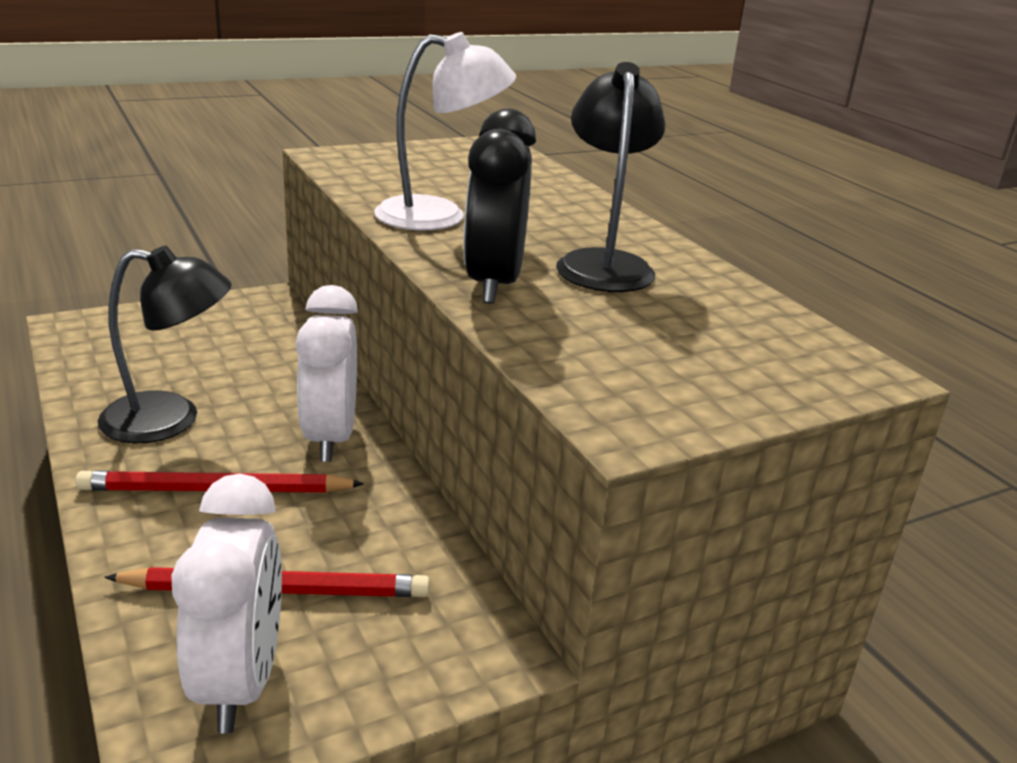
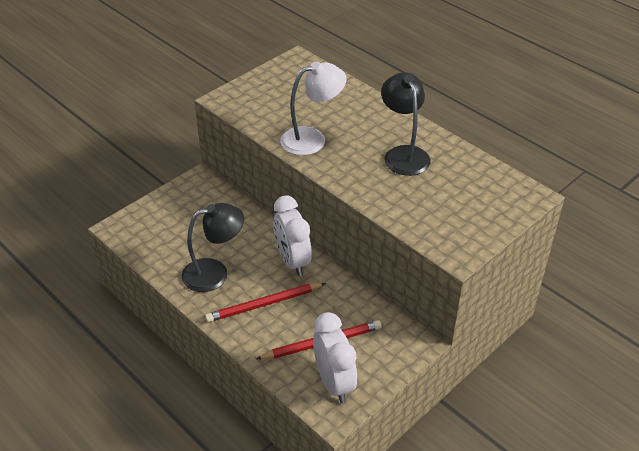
camera: 15 degrees left, 15 degrees up
(494, 284) = (366, 185): black clock -> none

